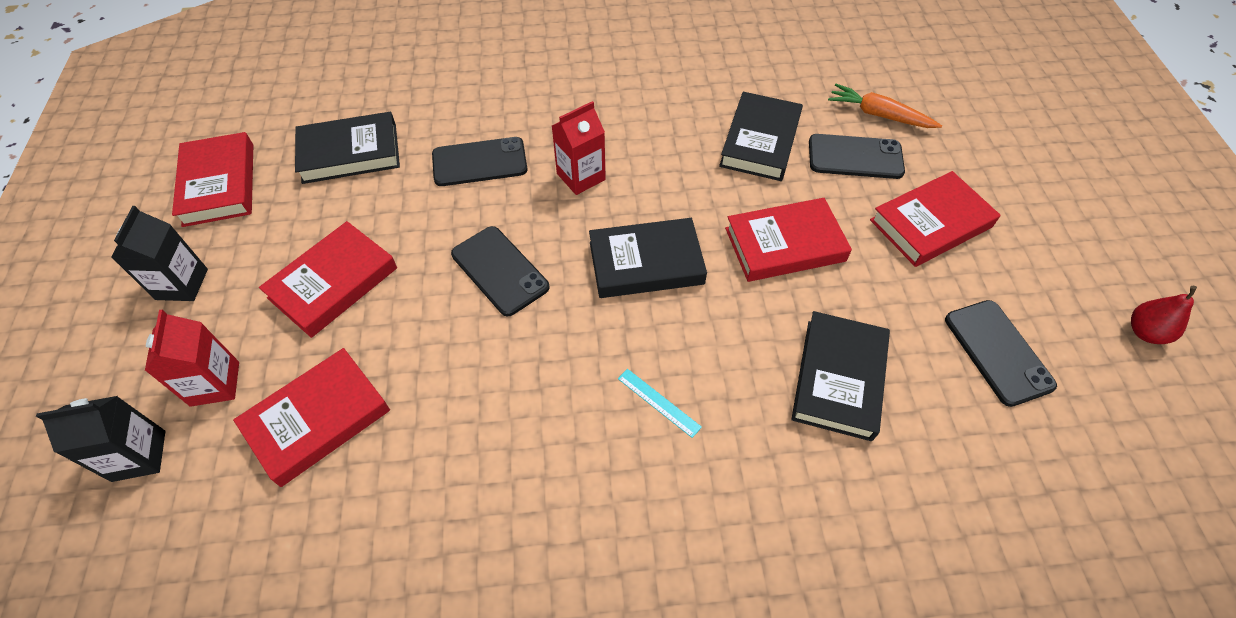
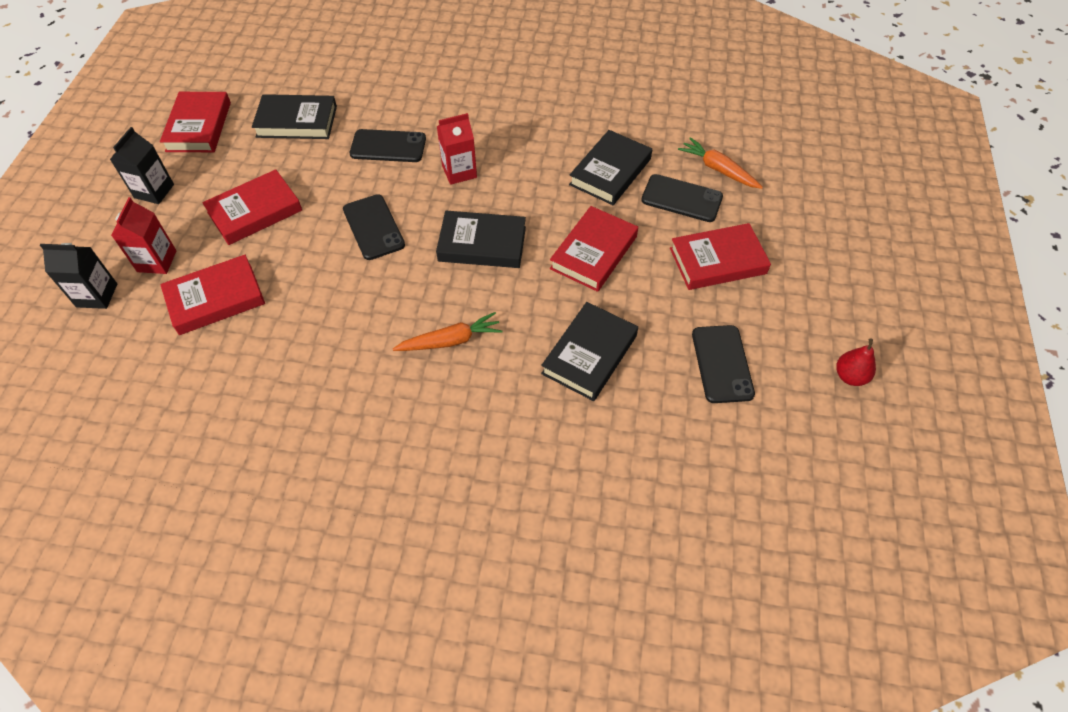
camera: 15 degrees right, 0 degrees up
(658, 402) = (451, 340): turquoise ruler -> orange carrot
(784, 244) = (593, 252): red book -> red book turned 60 degrees counterclockwise

